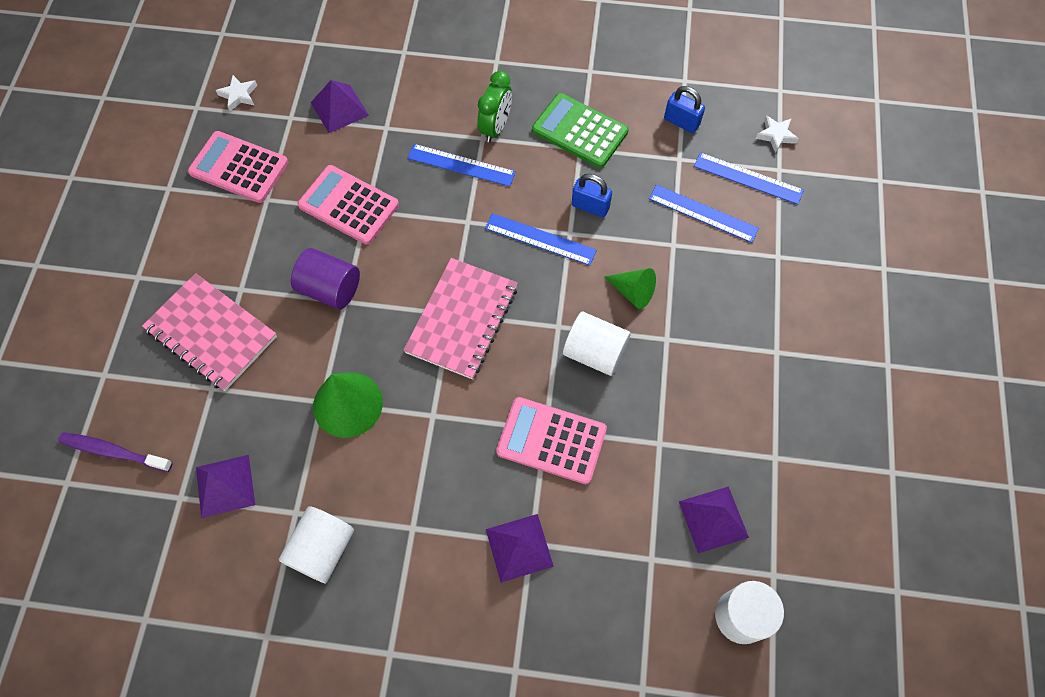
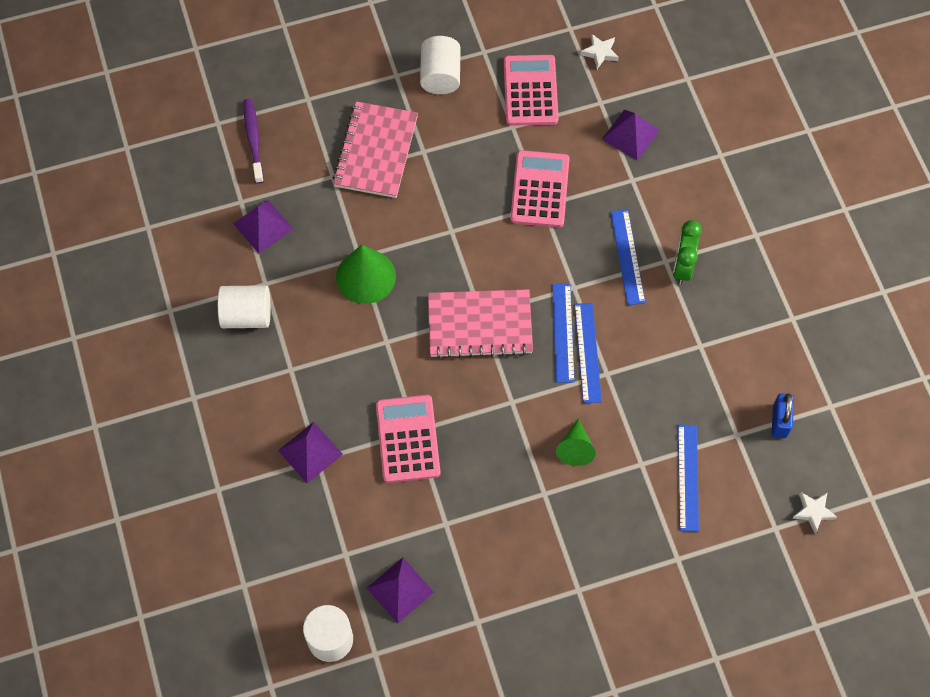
camera: 65 degrees right, 0 degrees up
(330, 289) = (456, 215): purple cylinder -> none
(495, 127) = (682, 266): green clock -> green clock turned 105 degrees clockwise
(579, 131) = (718, 337): green calculator -> none
(590, 206) = (643, 379): blue padlock -> none
(594, 352) = (502, 440): white cylinder -> white cylinder (440, 76)
(748, 178) = (749, 503): blue ruler -> blue ruler (563, 332)

